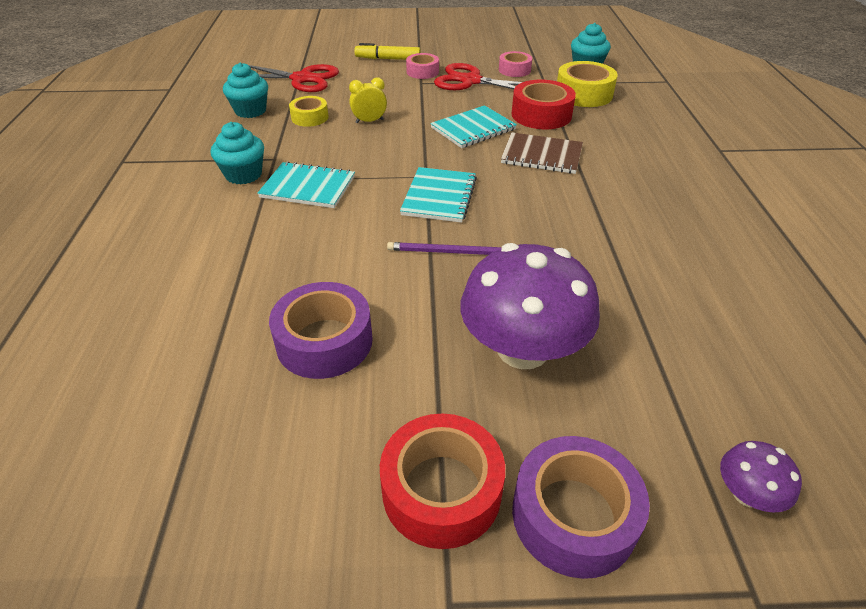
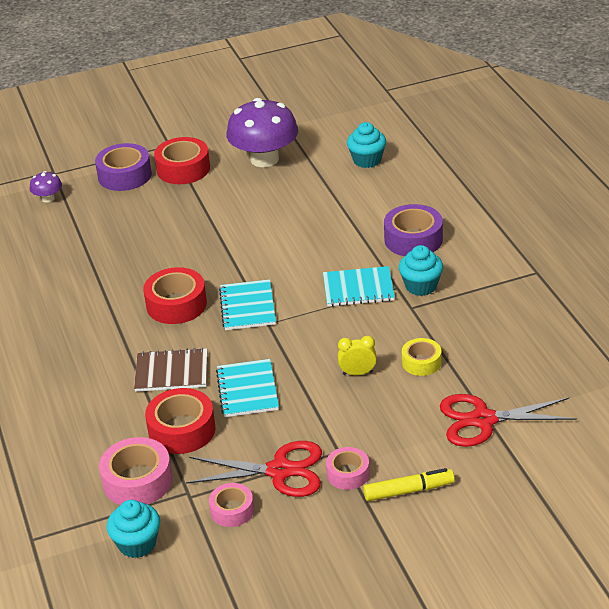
camera: 165 degrees right, 5 degrees down
(250, 111) = (489, 355): turquoise cupcake -> turquoise cupcake (367, 160)
(324, 341) = (271, 203): purple tape -> purple tape (413, 239)
(369, 121) = (357, 373): yellow clock -> yellow clock turned 150 degrees counterclockwise
(448, 252) = (222, 266): purple pencil -> none
(473, 129) = (247, 390): turquoise notebook -> turquoise notebook turned 45 degrees counterclockwise
(522, 218) = (176, 304): none -> red tape
(522, 349) = (158, 225): purple mushroom -> purple mushroom (264, 159)
(583, 94) = (137, 481): yellow tape -> pink tape

